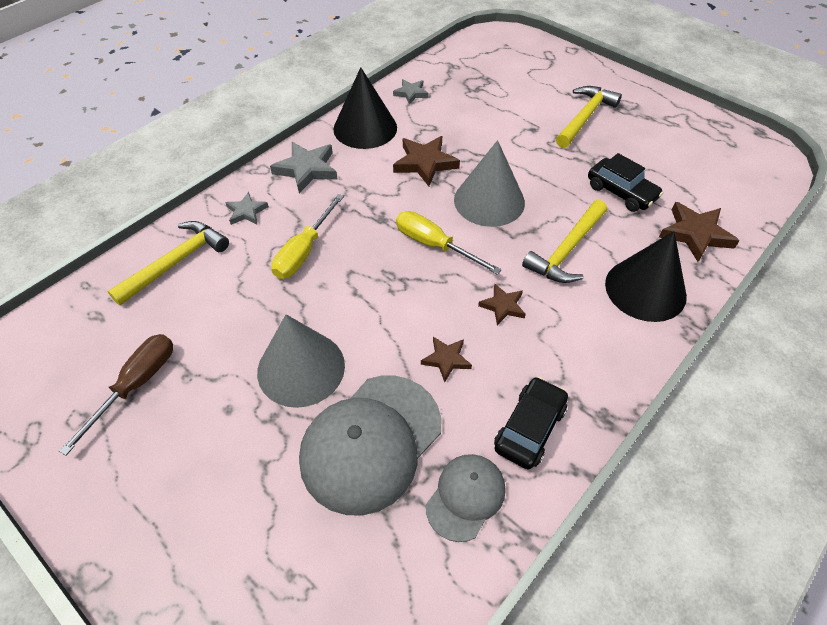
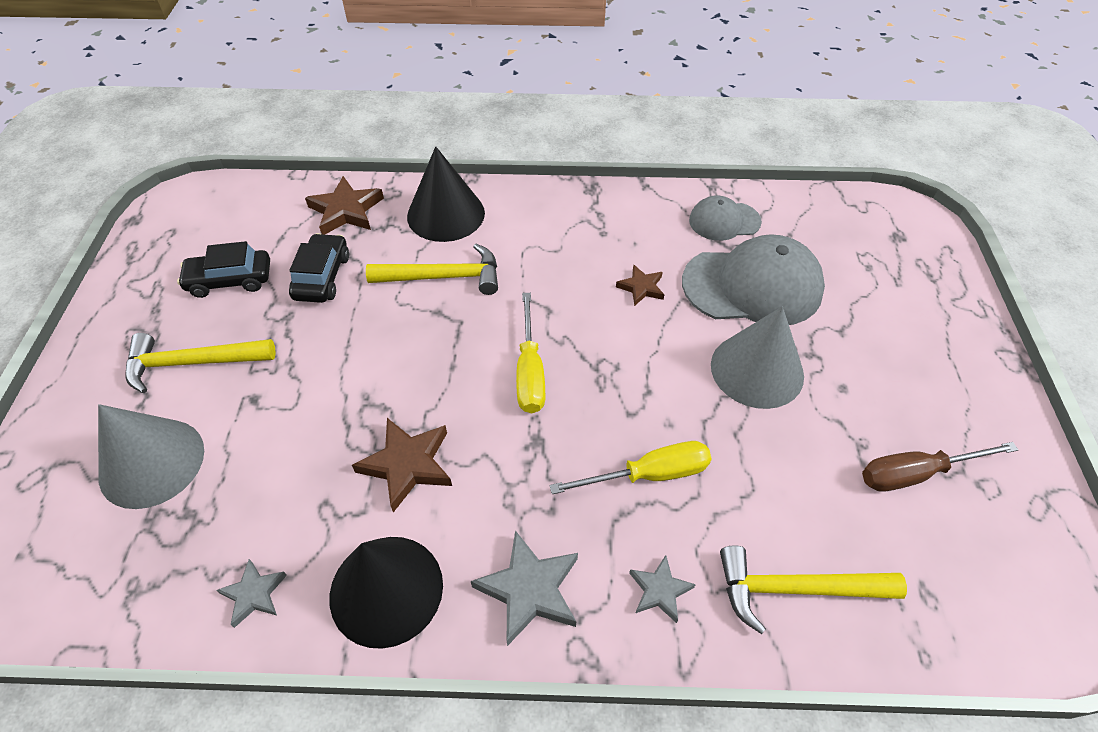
camera: 130 degrees left, 0 degrees up
(489, 201) = (424, 367): grey cone -> grey cone (152, 462)
(503, 306) = (552, 284): brown star -> none
(529, 428) = (642, 217): black car -> black car (230, 280)

